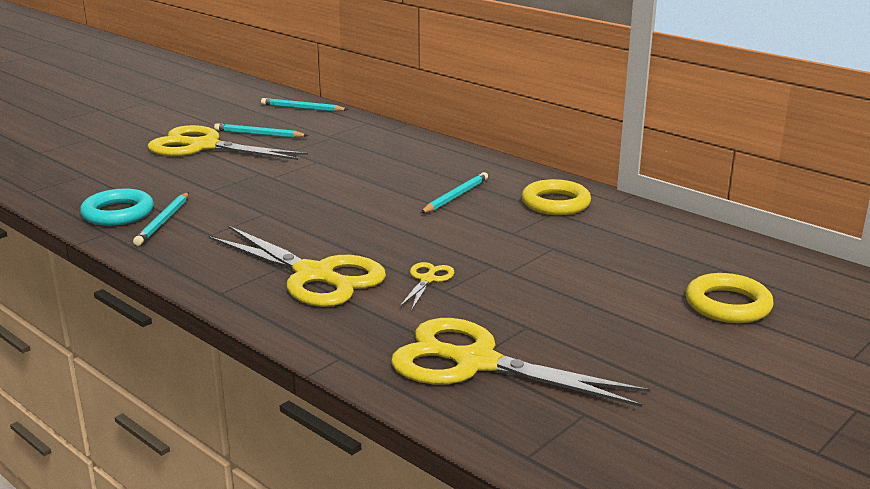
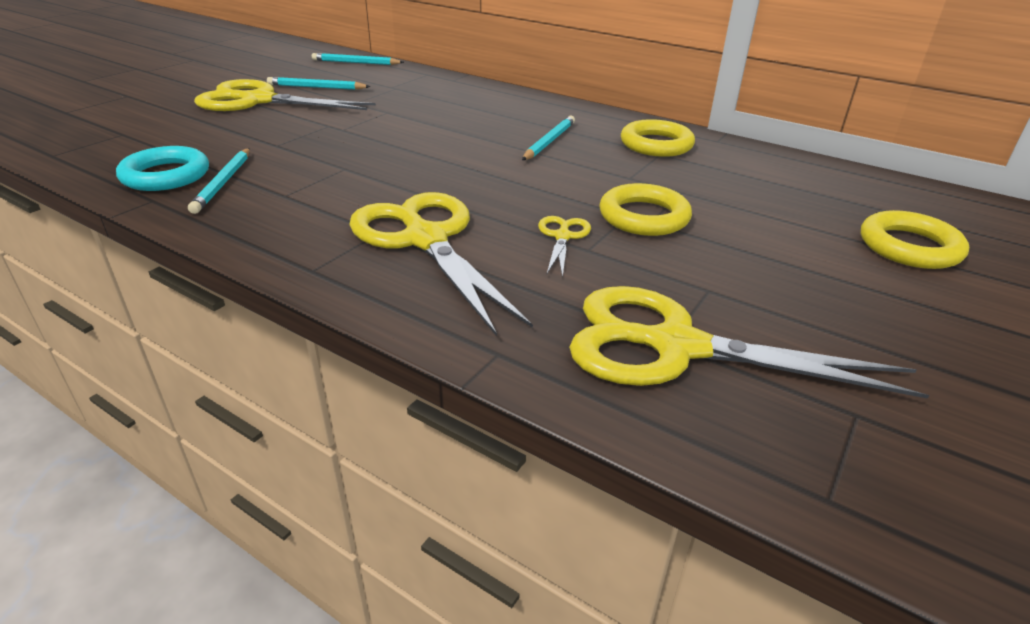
camera: 10 degrees left, 10 degrees up
(314, 275) = (426, 239): yellow scissors -> yellow scissors turned 150 degrees counterclockwise
(506, 267) = (644, 217): none -> yellow ring

